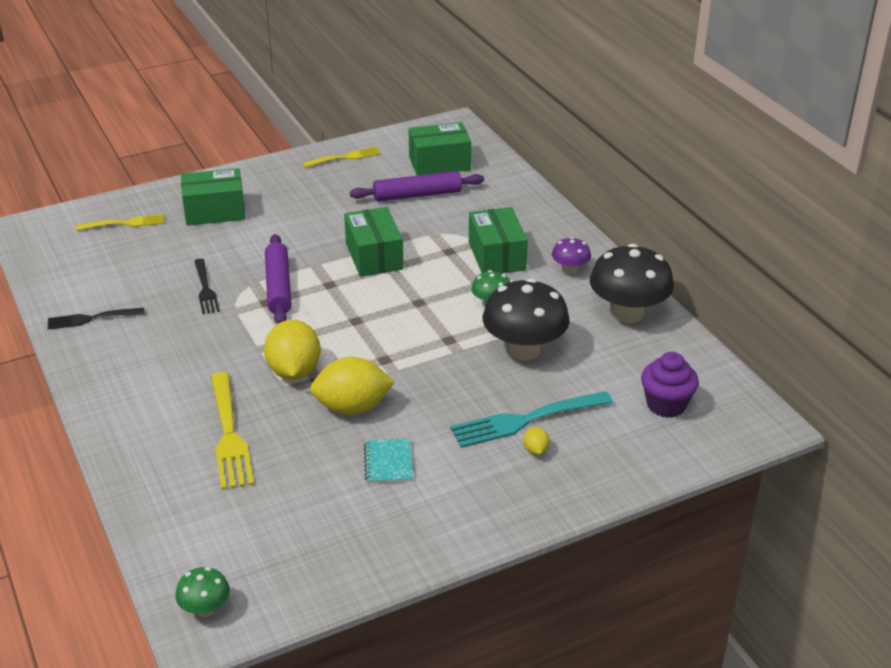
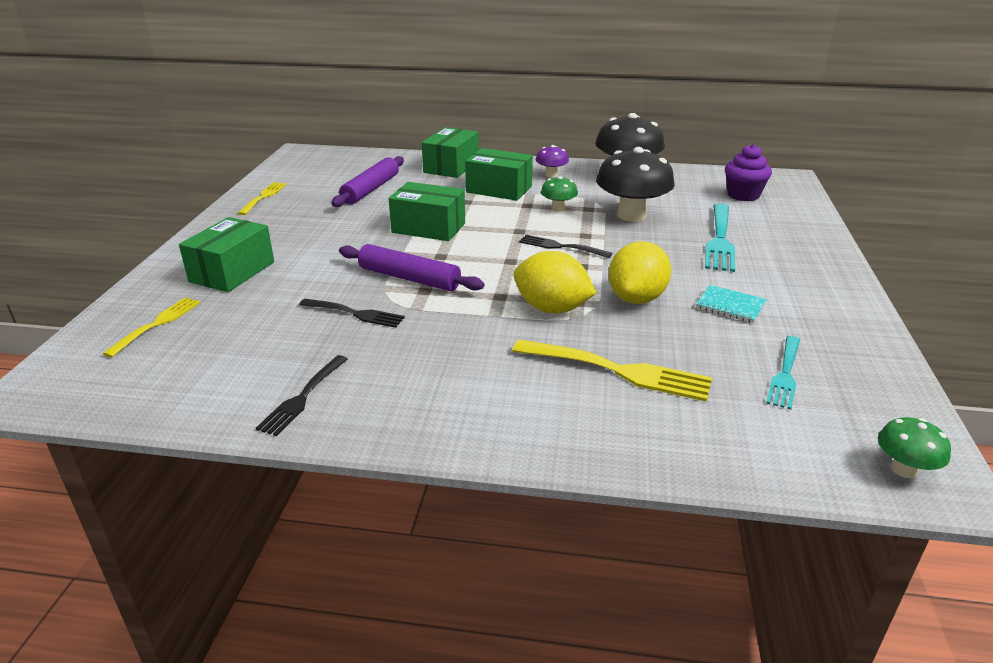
camera: 55 degrees left, 5 degrees down
(295, 520) = (785, 374): none -> turquoise fork
(410, 335) = (561, 247): none -> black fork
(439, 163) = (342, 171): green box -> green box (451, 167)
(535, 450) = (761, 247): yellow lemon -> none

